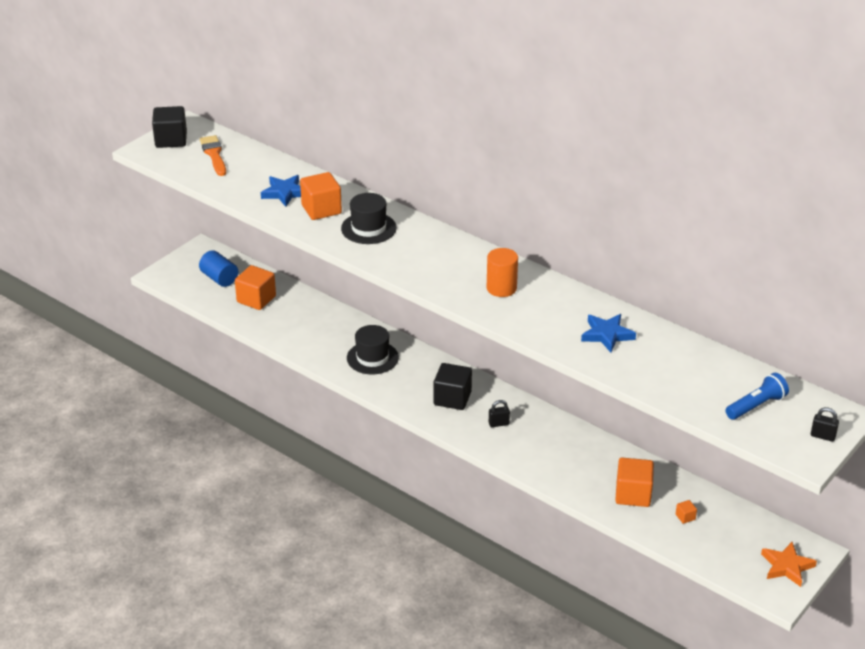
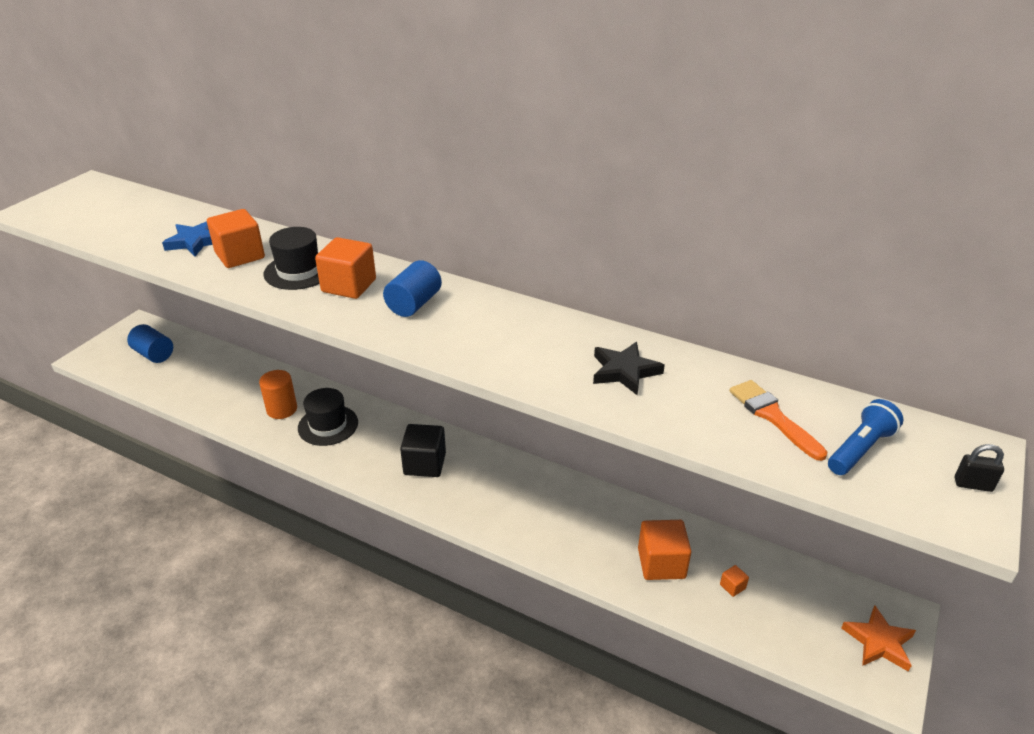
camera: 10 degrees left, 0 degrees up
(171, 140) = (63, 199): black cube -> none
(214, 154) = (113, 209): orange brush -> orange brush (773, 417)
(256, 299) = (194, 373): orange cube -> orange cube (349, 286)
(457, 266) = (414, 304): none -> blue cylinder
(498, 424) = (483, 489): black padlock -> none
(501, 288) = (474, 326): orange cylinder -> orange cylinder (282, 409)
(607, 335) = (624, 371): blue star -> black star

